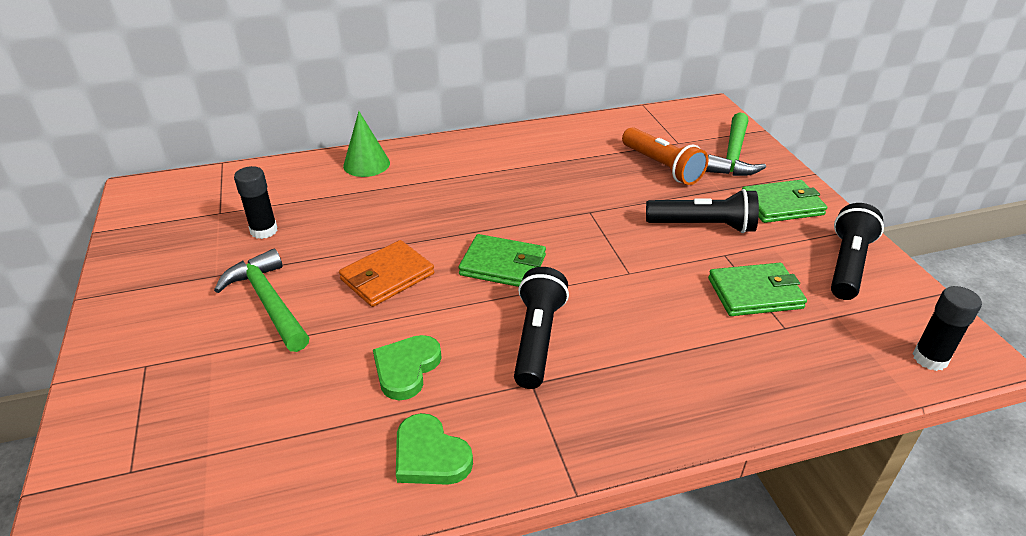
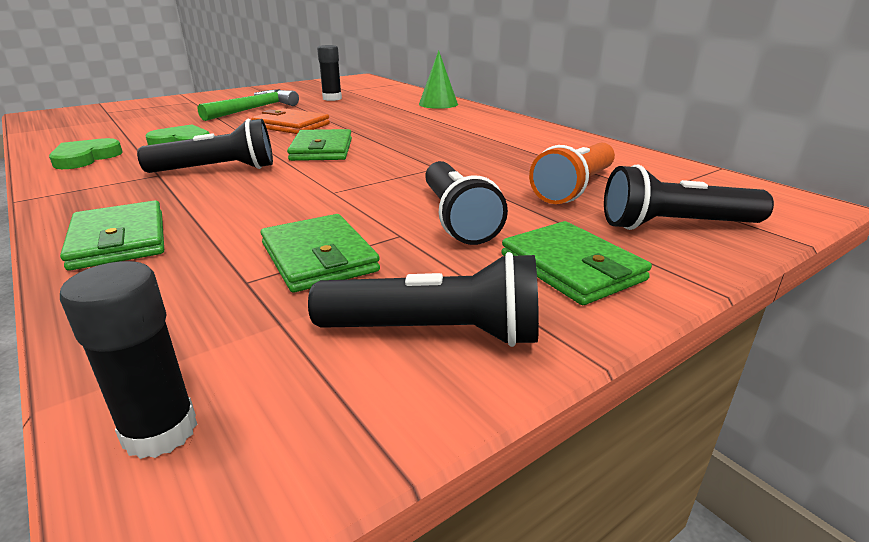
camera: 70 degrees right, 10 degrees down
(705, 395) = (119, 240): none -> green wallet
(733, 155) = (675, 225): green hammer -> black flashlight

